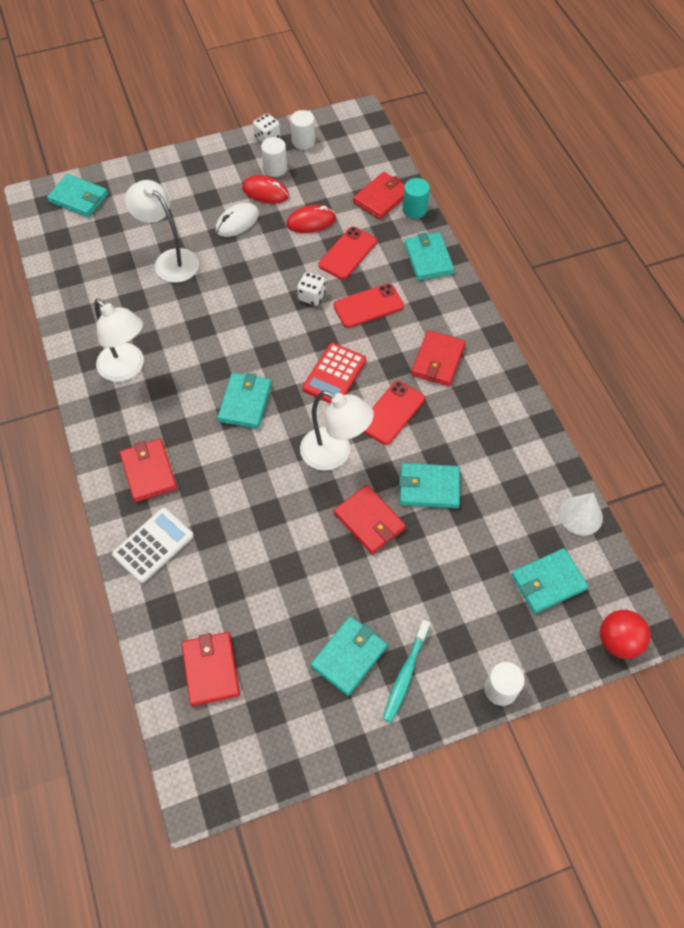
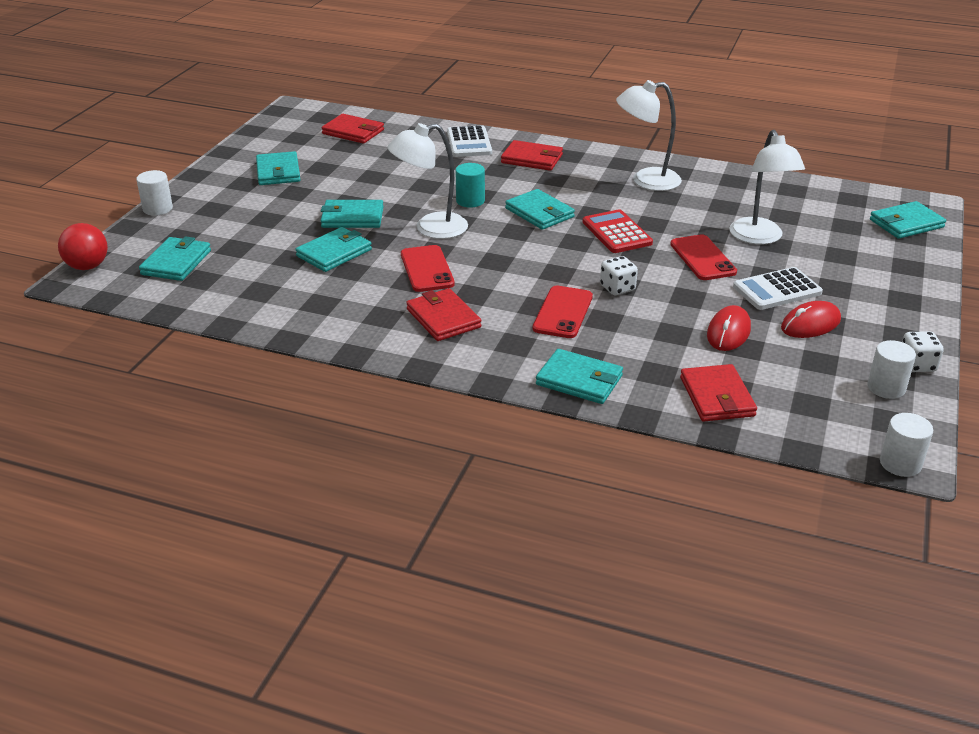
camera: 130 degrees right, 25 degrees down
(170, 260) = (759, 238): white lamp -> white lamp turned 90 degrees clockwise
(237, 222) = (777, 290): white mouse -> white calculator
(275, 168) = (849, 347): white cylinder -> white cylinder (900, 463)
(334, 374) = (508, 261): red calculator -> red calculator (616, 233)
(347, 253) = (651, 333): red phone -> red phone (702, 258)
(369, 521) = (352, 217): red wallet -> turquoise wallet
(405, 674) = (231, 184): turquoise toothbrush -> none
(414, 209) = (669, 411): turquoise cylinder -> turquoise cylinder (470, 201)
(581, 515) = (188, 306): white cone -> none

